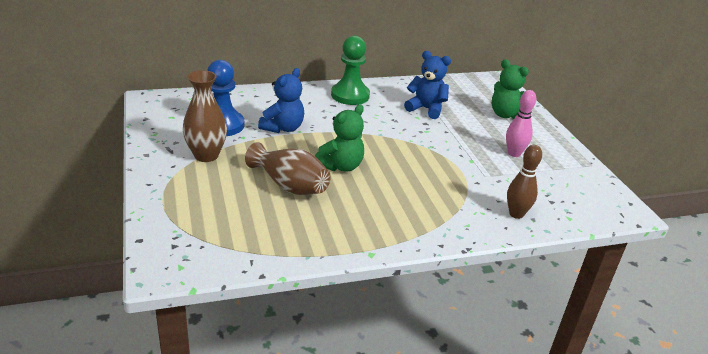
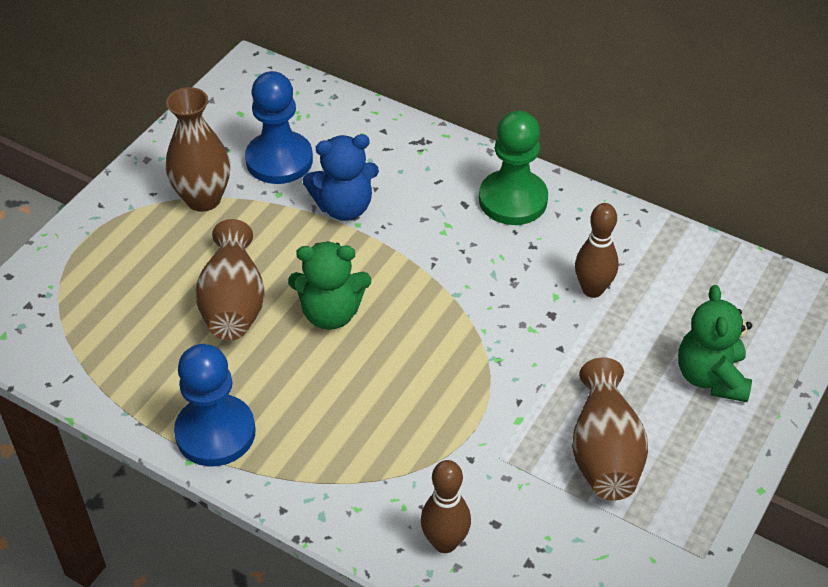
camera: 50 degrees right, 15 degrees up
(364, 237) = (215, 433): none -> blue pawn
(426, 109) = (592, 289): blue teddy bear -> brown bowling pin
(514, 153) = (604, 452): pink bowling pin -> brown vase

